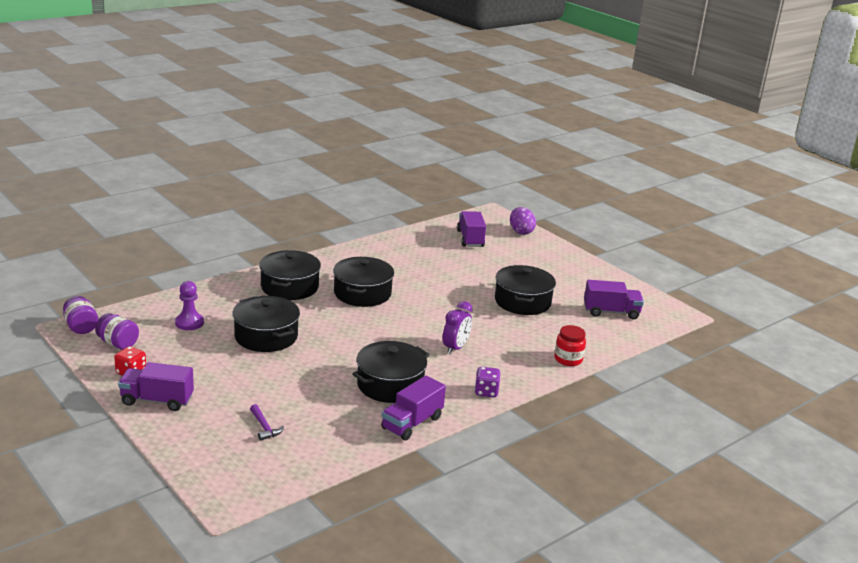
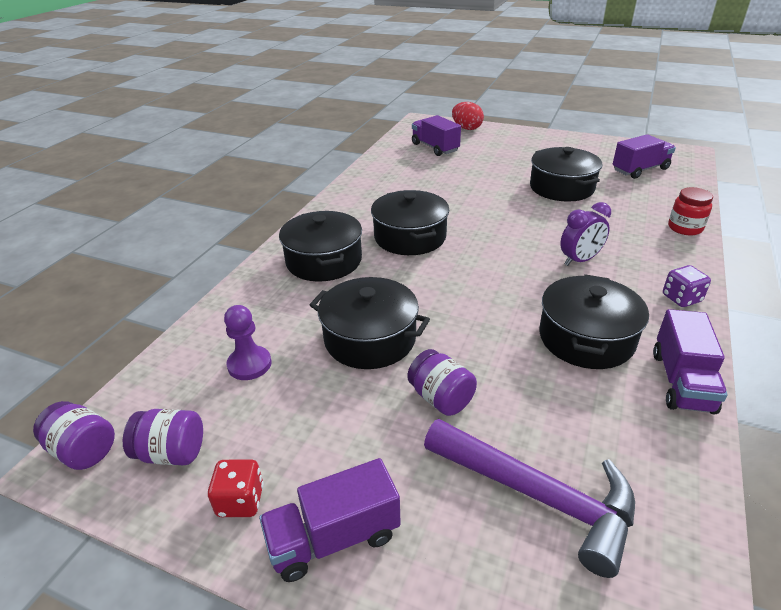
camera: 25 degrees left, 10 degrees up
(264, 427) = (538, 496): purple hammer -> purple hammer, size x2.35
(269, 376) = (441, 398): none -> purple jar
(455, 348) = (579, 260): purple clock -> purple clock turned 60 degrees clockwise
(521, 232) = (466, 128): purple egg -> red egg

